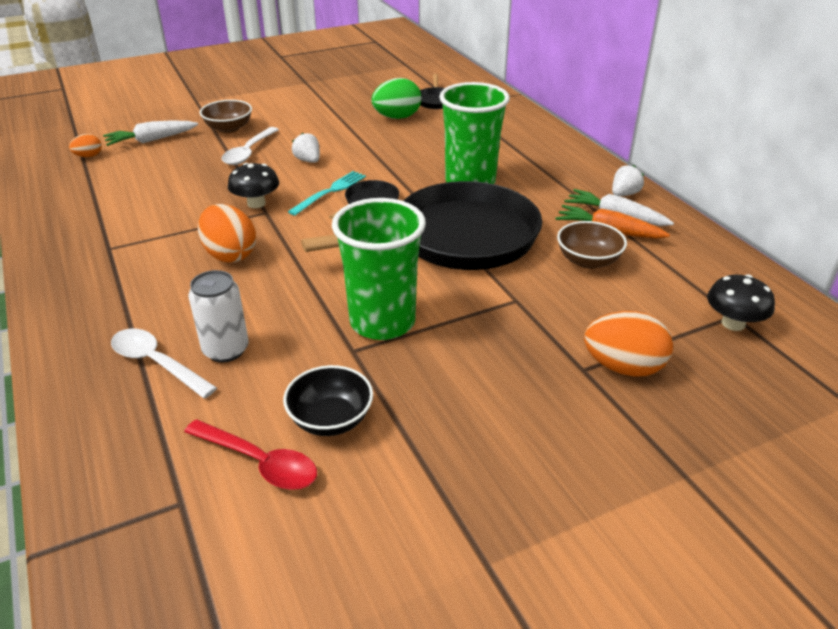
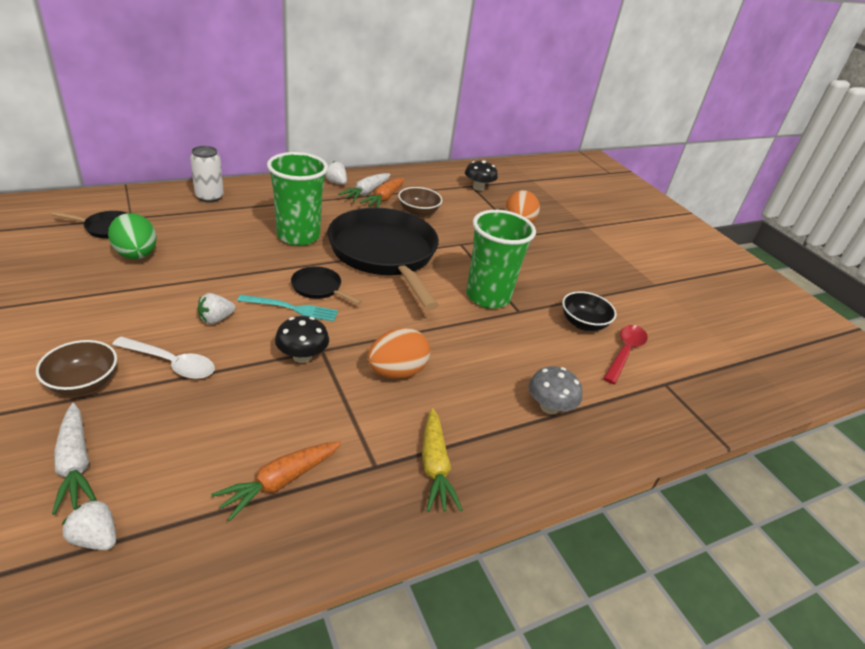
camera: 95 degrees left, 0 degrees up
(88, 156) = (95, 538): orange egg -> white strawberry
(95, 279) = (435, 467): none -> yellow carrot
(108, 208) = (279, 482): none -> orange carrot
(157, 363) = (549, 407): white spoon -> grey mushroom
(226, 350) = (528, 370): white can -> white can (209, 197)
(330, 192) = (292, 308): turquoise fork -> turquoise fork turned 150 degrees clockwise

